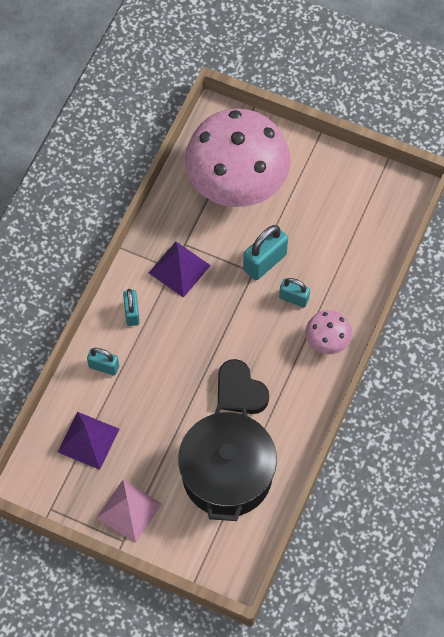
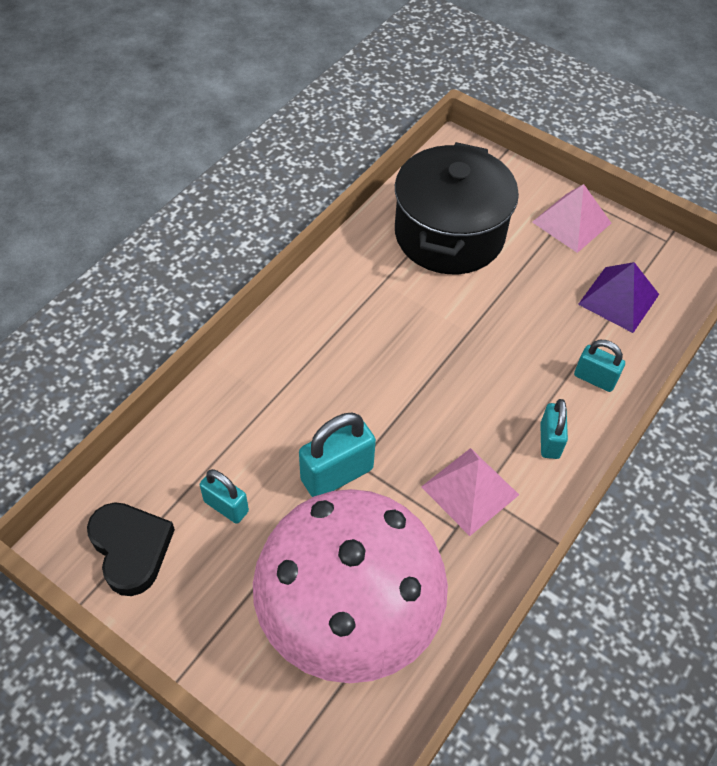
camera: 170 degrees left, 10 degrees down
(179, 269) = (470, 490): purple pyramid -> pink pyramid
(240, 391) = (414, 316): black heart -> black heart (131, 549)
(293, 298) = (309, 414): turquoise padlock -> turquoise padlock (226, 506)
(327, 341) = (280, 351): pink mushroom -> none

